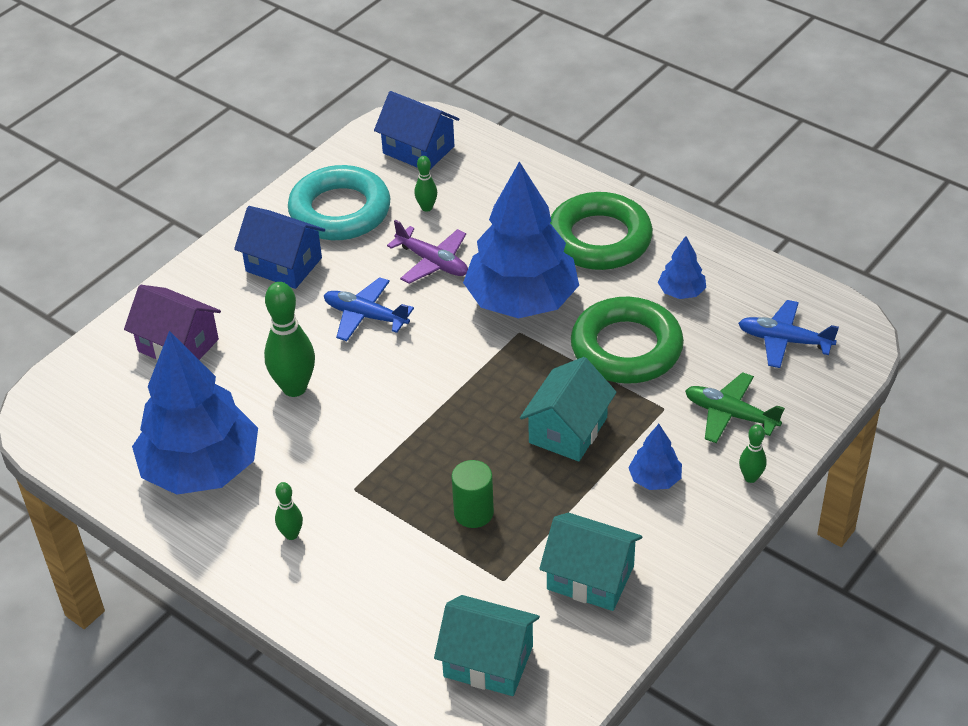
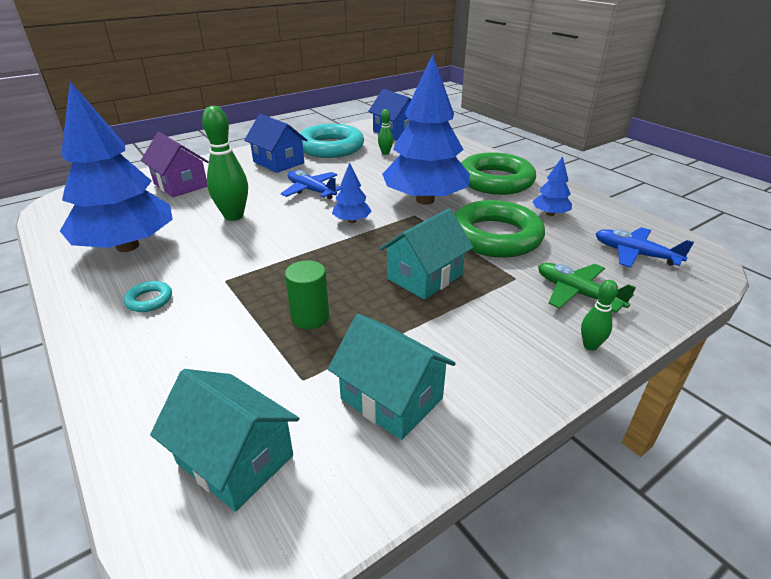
camera: 15 degrees right, 10 degrees down
(291, 534) = (149, 300): green bowling pin -> turquoise ring
(433, 262) = (374, 174): purple plane -> none
(655, 479) = (491, 327): blue tree -> blue tree (352, 221)

